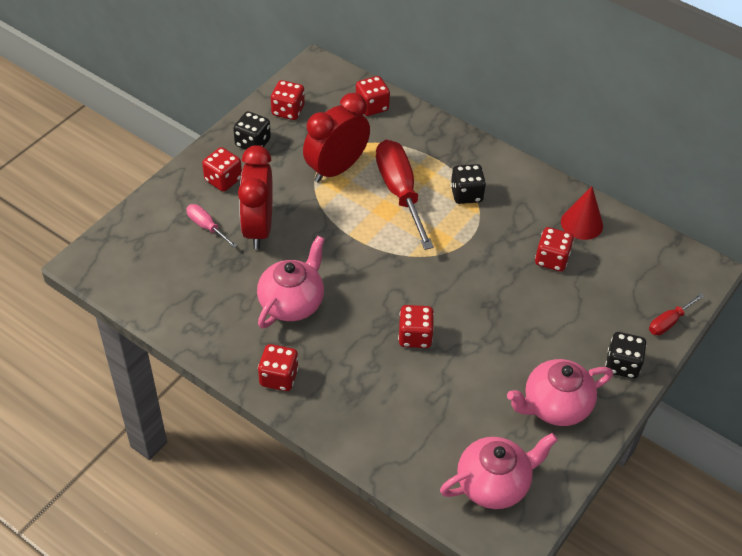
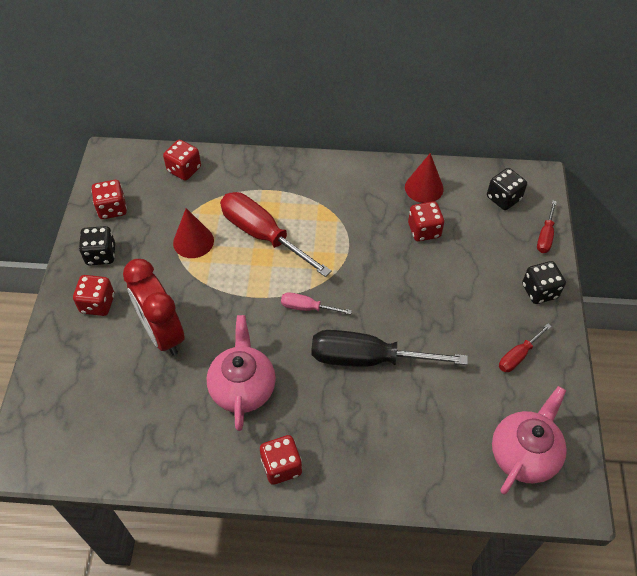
camera: 30 degrees left, 5 degrees up
(206, 227) = (113, 357): pink screwdriver -> pink screwdriver (307, 308)
(336, 169) = (193, 241): red clock -> red cone
(415, 336) = (368, 359): red dice -> black screwdriver
(466, 194) = (318, 209): black dice -> black dice (503, 198)
(555, 406) = (518, 356): pink teapot -> red screwdriver

